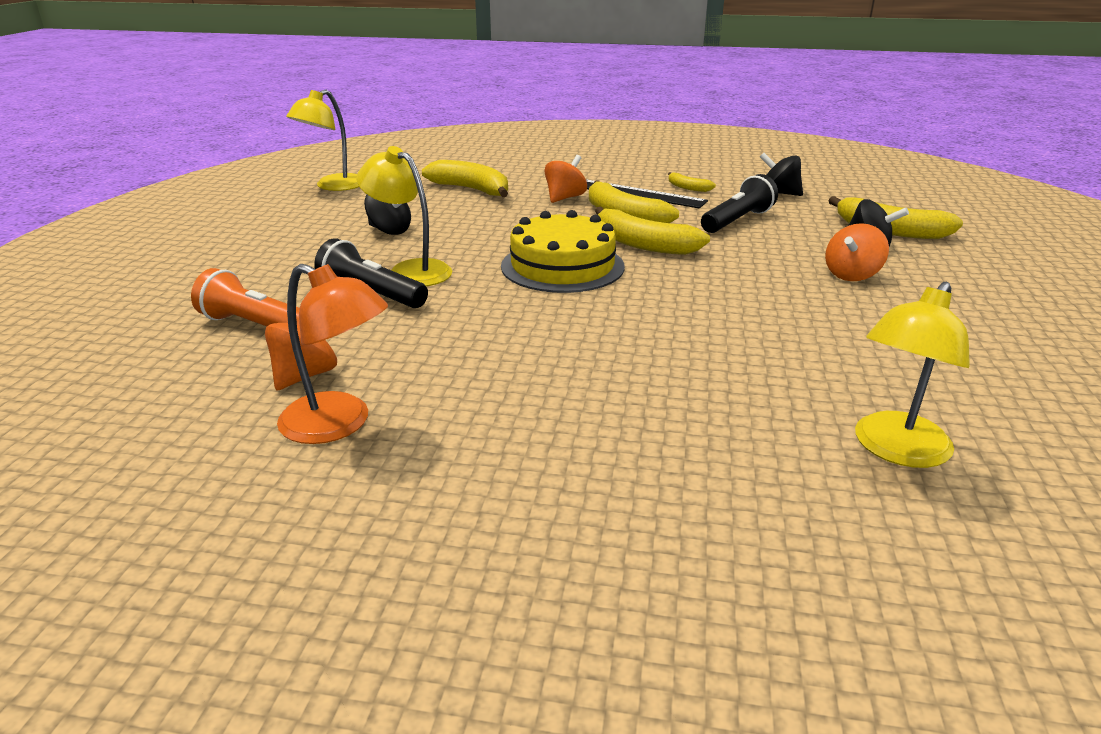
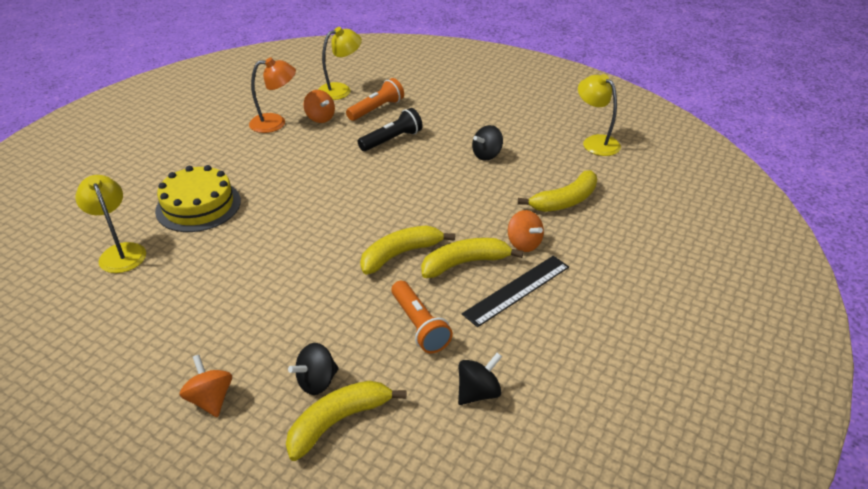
camera: 110 degrees right, 10 degrees up
(339, 424) = (275, 123): orange lamp -> orange lamp turned 150 degrees counterclockwise
(410, 270) = (416, 155): yellow lamp -> yellow lamp (340, 90)
(562, 266) = (386, 209): yellow cake -> yellow cake (198, 205)
(687, 188) = (523, 329): yellow banana -> none
(737, 221) = (419, 325): black flashlight -> orange flashlight
(851, 275) = (278, 339): orange spinning top -> orange spinning top (210, 399)

